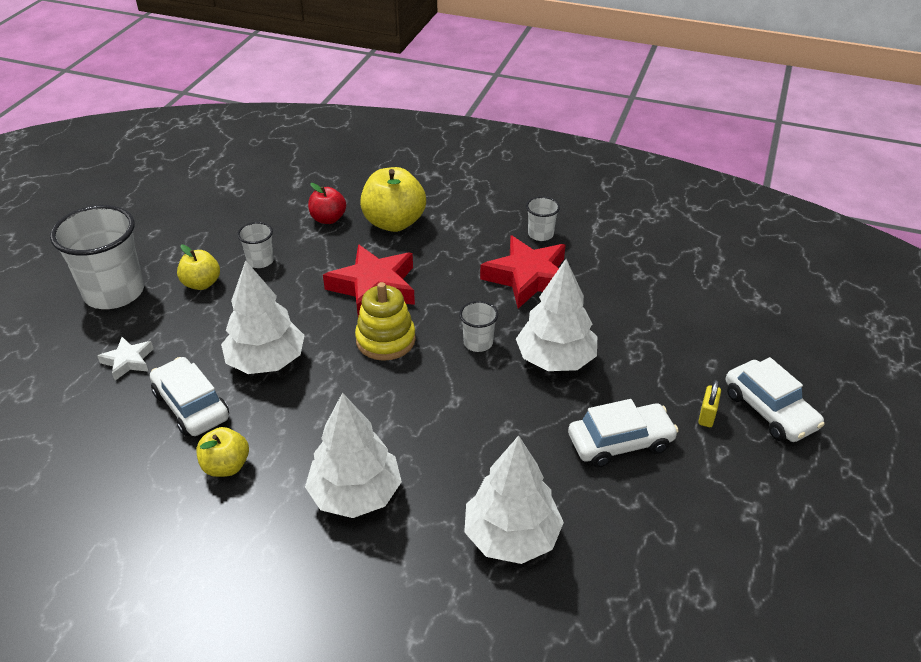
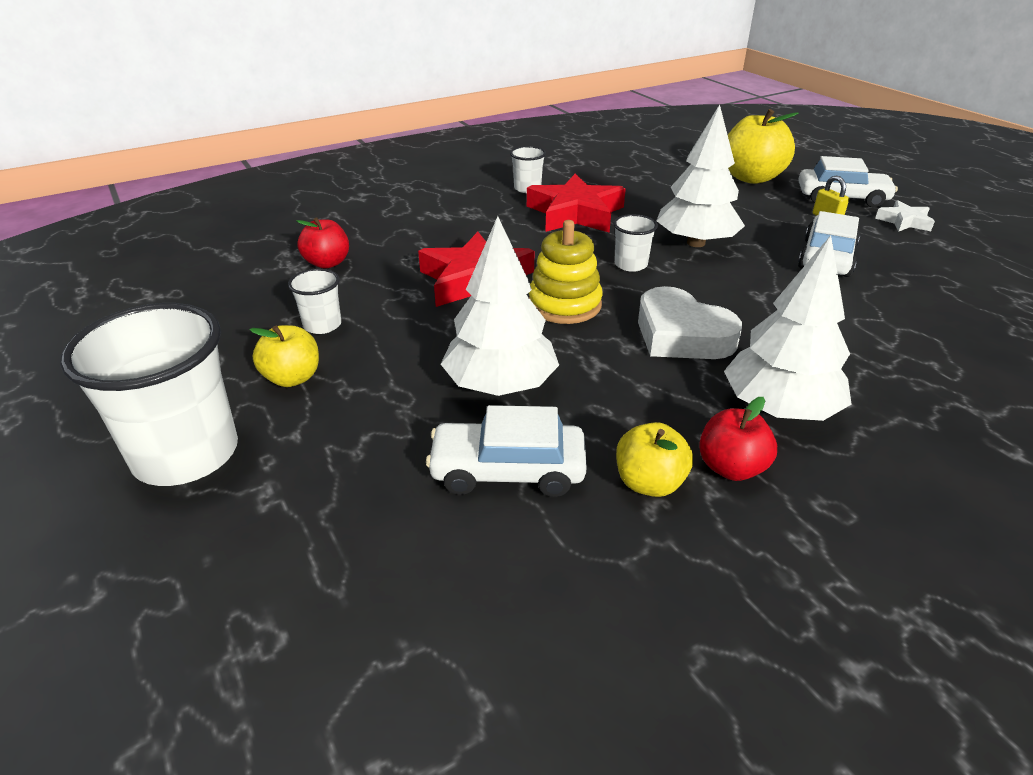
camera: 50 degrees left, 5 degrees down
(128, 361) = (348, 494): white star -> white star (904, 221)
(270, 495) = (731, 467): none -> red apple
(394, 222) = (397, 236): yellow apple -> yellow apple (751, 178)
(403, 411) = (681, 335): none -> white heart
(511, 536) = (906, 346): white tree -> none

